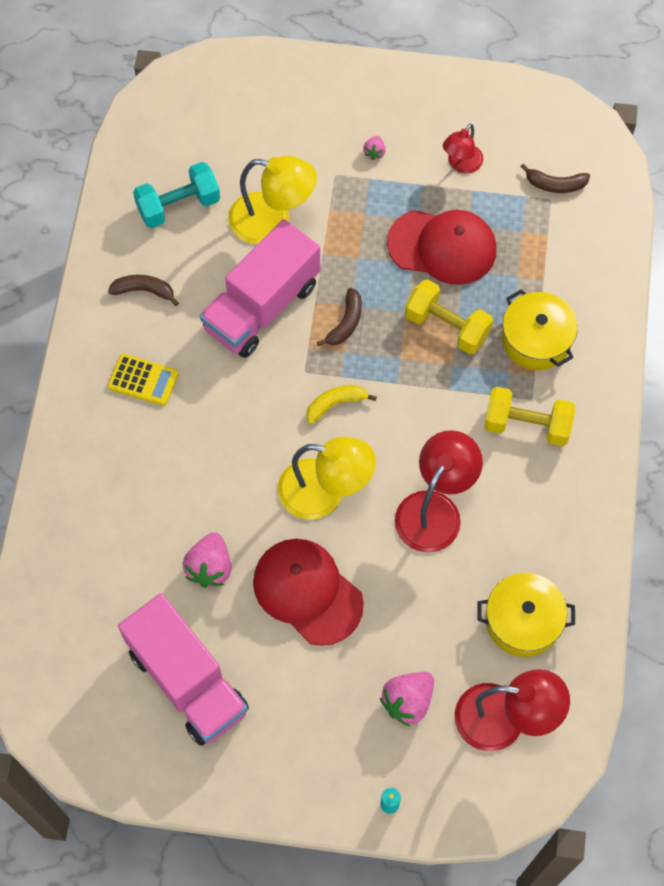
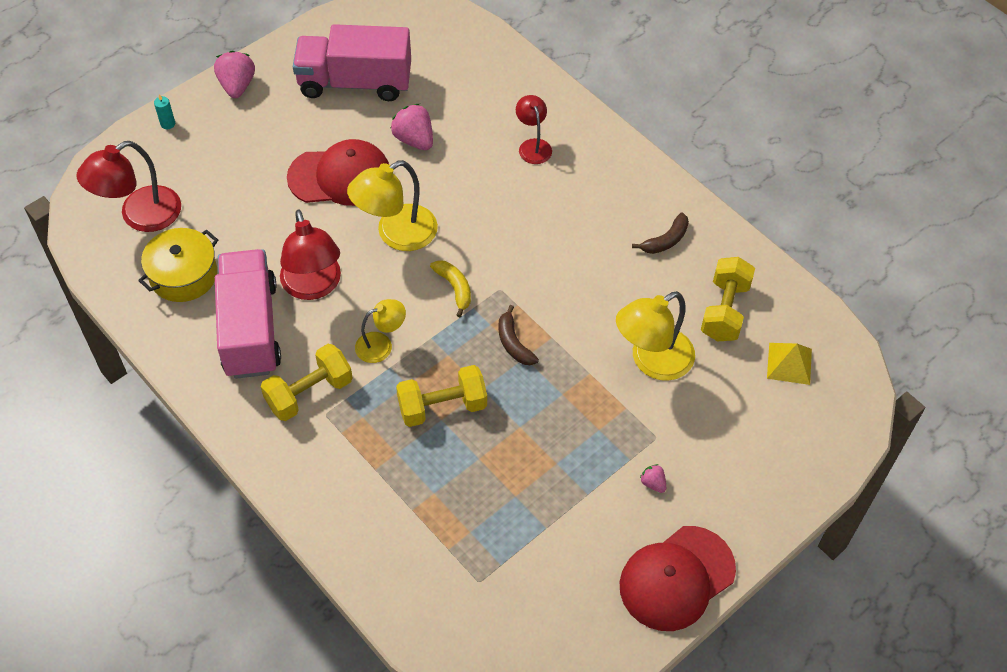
camera: 130 degrees right, 10 degrees down
(143, 380) = (590, 193): yellow calculator -> none
(178, 206) = (724, 311): turquoise dumbbell -> yellow dumbbell
(189, 135) = (789, 363): none -> yellow pyramid
(262, 306) = (581, 301): pink truck -> pink truck (250, 329)
(335, 404) = (454, 288): yellow banana -> yellow banana turned 45 degrees counterclockwise
(408, 701) = (212, 176): pink strawberry -> pink strawberry (237, 86)
(437, 412) = (381, 345): none -> yellow lamp
(442, 247) = (514, 461): red cap -> red cap (676, 578)
(461, 164) = (579, 540): red lamp -> red lamp (533, 146)
(536, 339) = (368, 459): yellow pot -> none
(555, 184) = (489, 599): brown banana -> none

